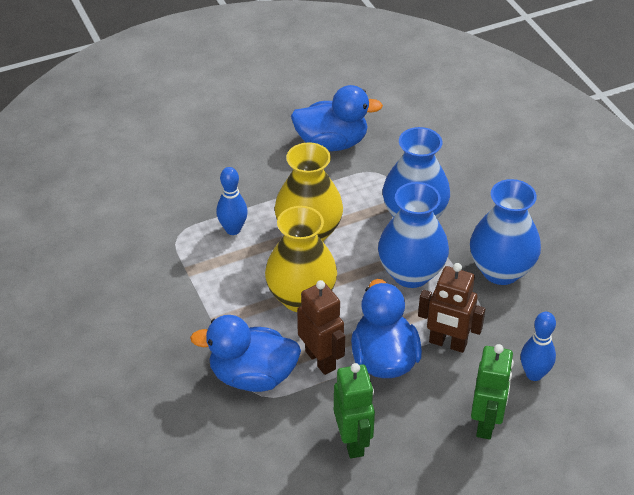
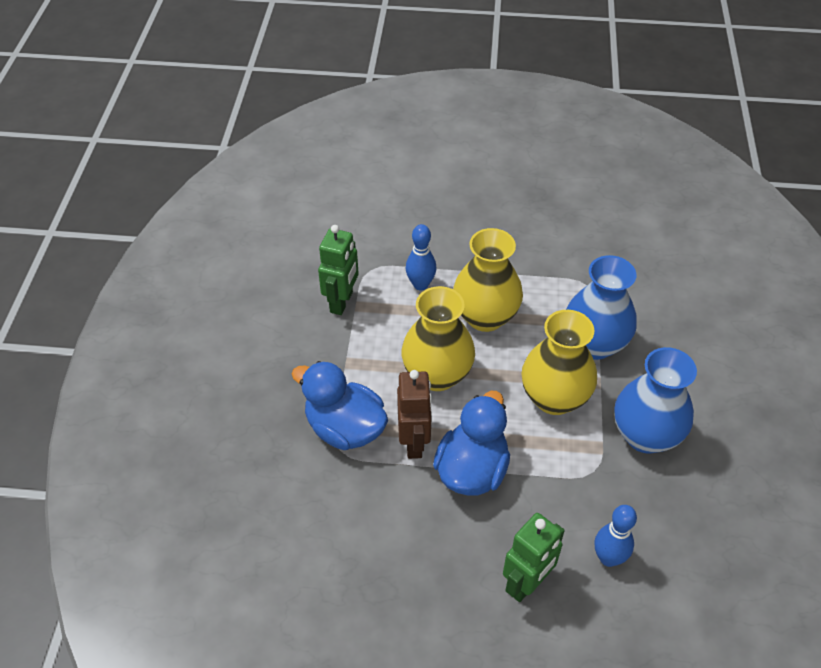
camera: 30 degrees right, 5 degrees up
(332, 143) = (564, 240): blue duck -> none
(353, 441) = (390, 536): green robot -> green robot (342, 302)
(411, 273) = (554, 398): blue vase -> yellow vase
(447, 343) = (543, 484): brown robot -> none

